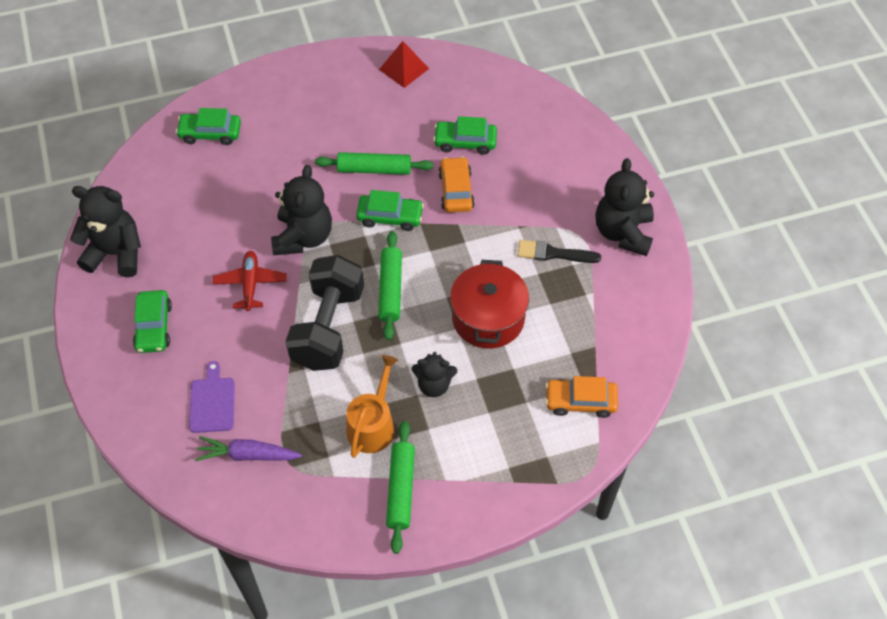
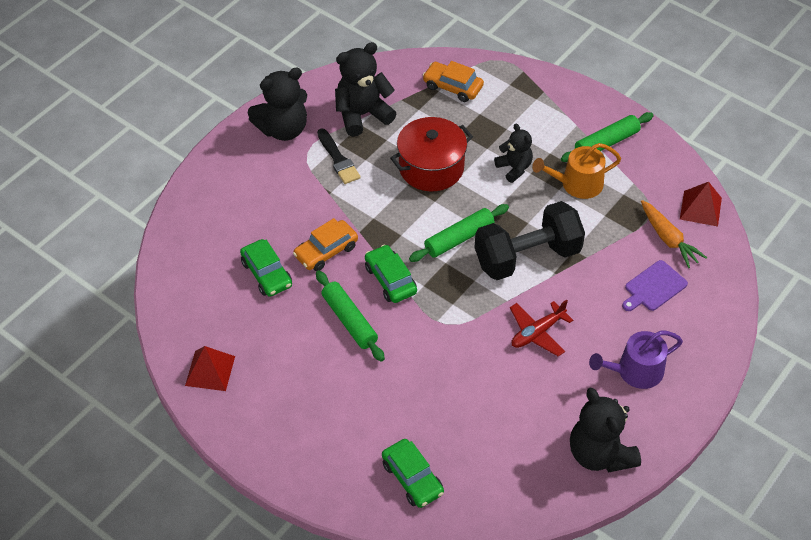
camera: 125 degrees left, 5 degrees down
(154, 327) = (635, 371): green car -> purple watering can
(248, 455) = (668, 239): purple carrot -> orange carrot
(255, 513) = (700, 208): none -> red pyramid
(303, 237) = (461, 326): black teddy bear -> black teddy bear (362, 115)
(580, 401) = (452, 87): orange car -> orange car turned 150 degrees clockwise

